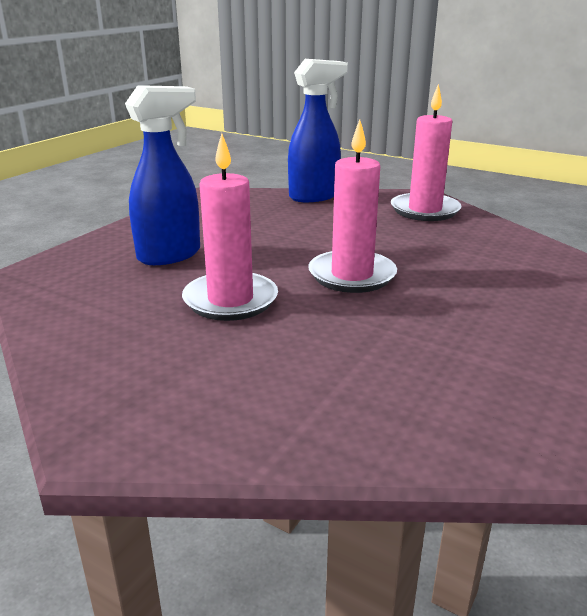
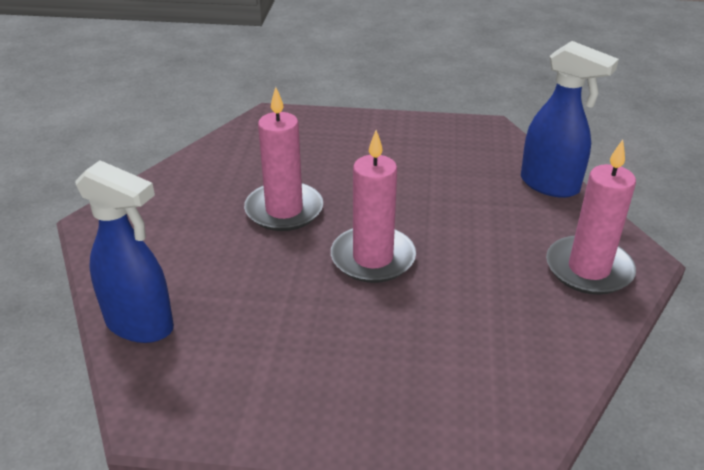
camera: 65 degrees right, 10 degrees up
(170, 255) = (341, 157): blue spray bottle -> blue spray bottle (140, 325)

